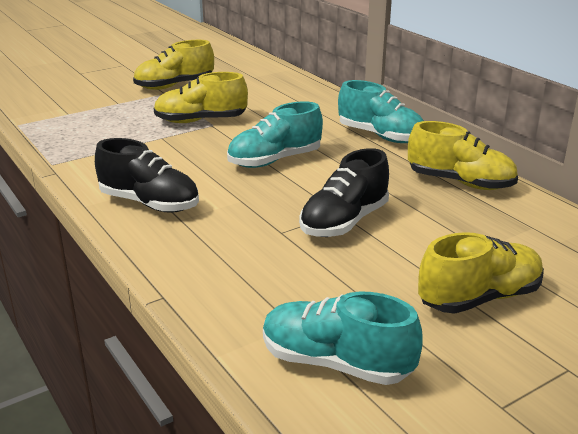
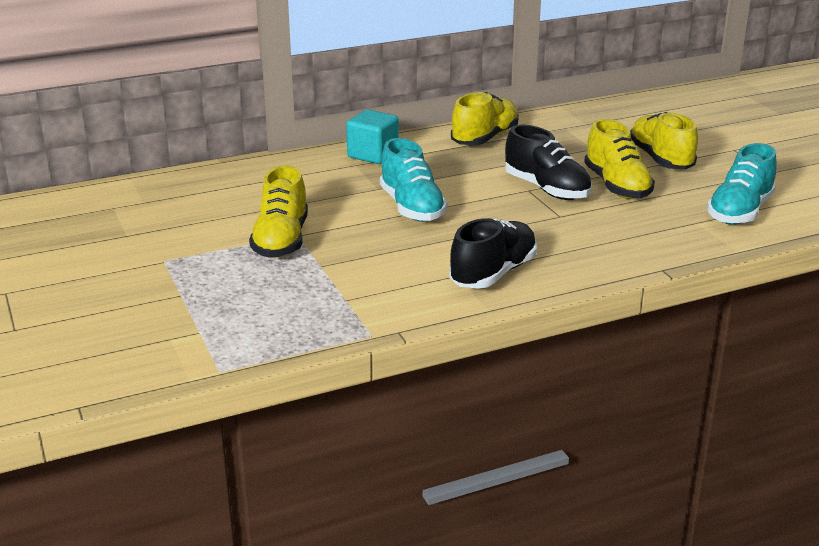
camera: 80 degrees left, 0 degrees up
(174, 86) = (141, 254): yellow shoe -> yellow shoe (617, 186)
(380, 136) = (373, 155): turquoise shoe -> turquoise cube

